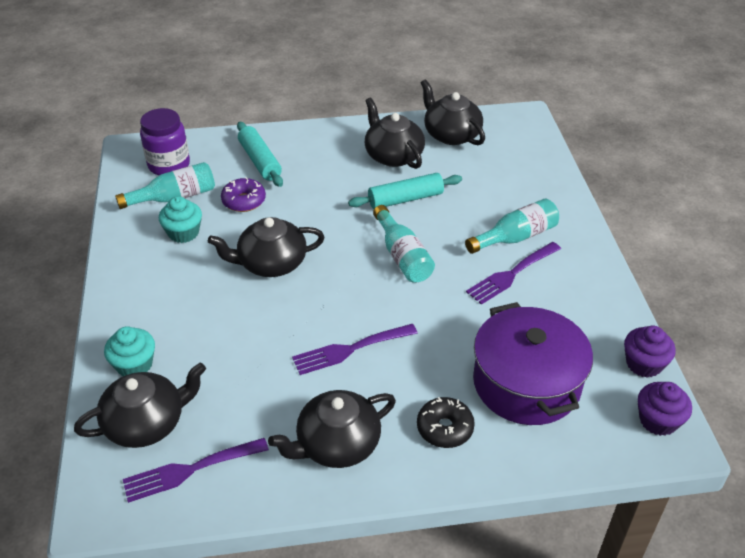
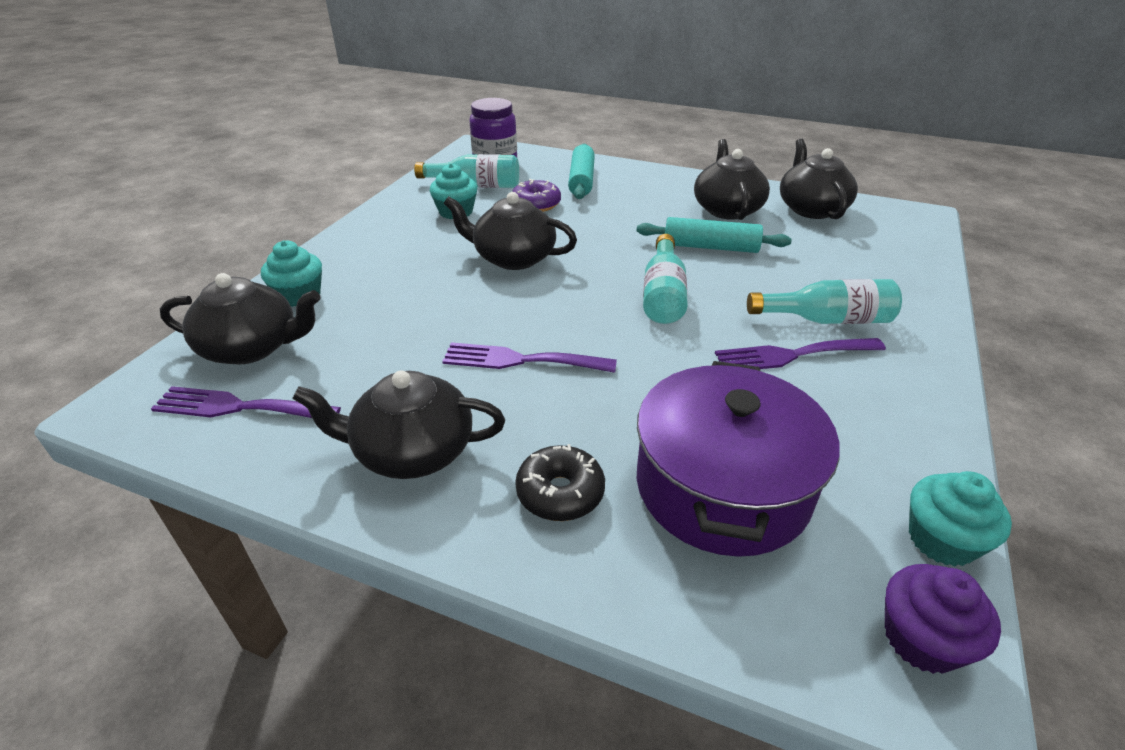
camera: 30 degrees right, 5 degrees down
(643, 364) = (941, 540): purple cupcake -> turquoise cupcake

